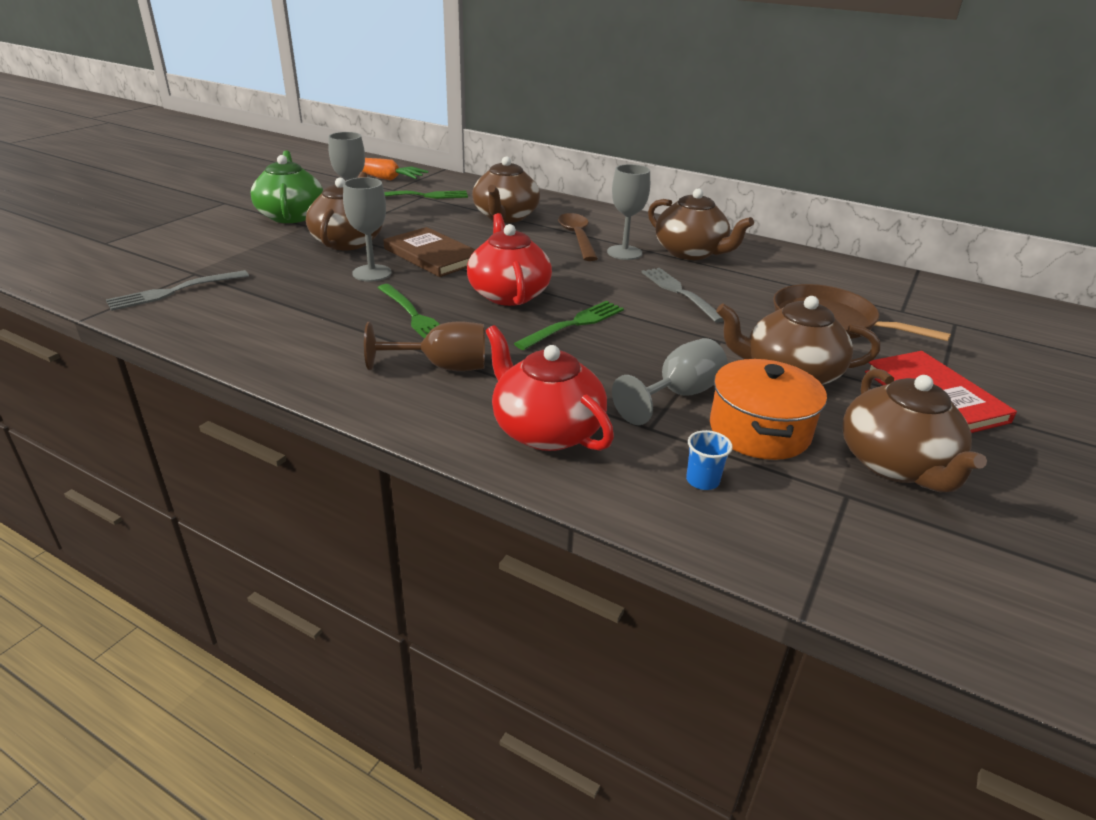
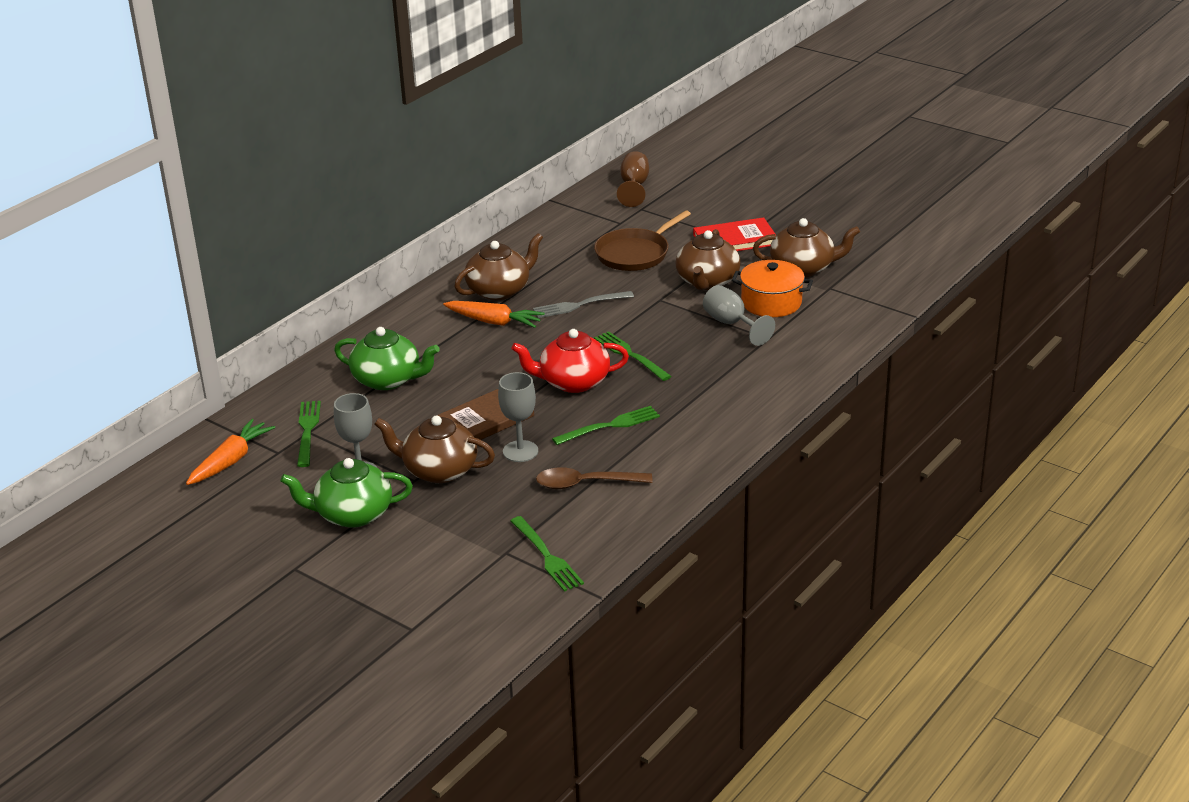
camera: 80 degrees left, 0 degrees up
(174, 291) = (547, 556): grey fork -> green fork
(442, 367) = (692, 411): brown goblet -> brown goblet (634, 187)
(505, 217) = (388, 380): brown teapot -> green teapot
(546, 430) = (771, 373): red teapot -> none
(577, 237) = (453, 343): brown spoon -> brown spoon (585, 484)
(624, 252) = (494, 322): grey goblet -> orange carrot
(702, 481) = (819, 327): blue cup -> none

